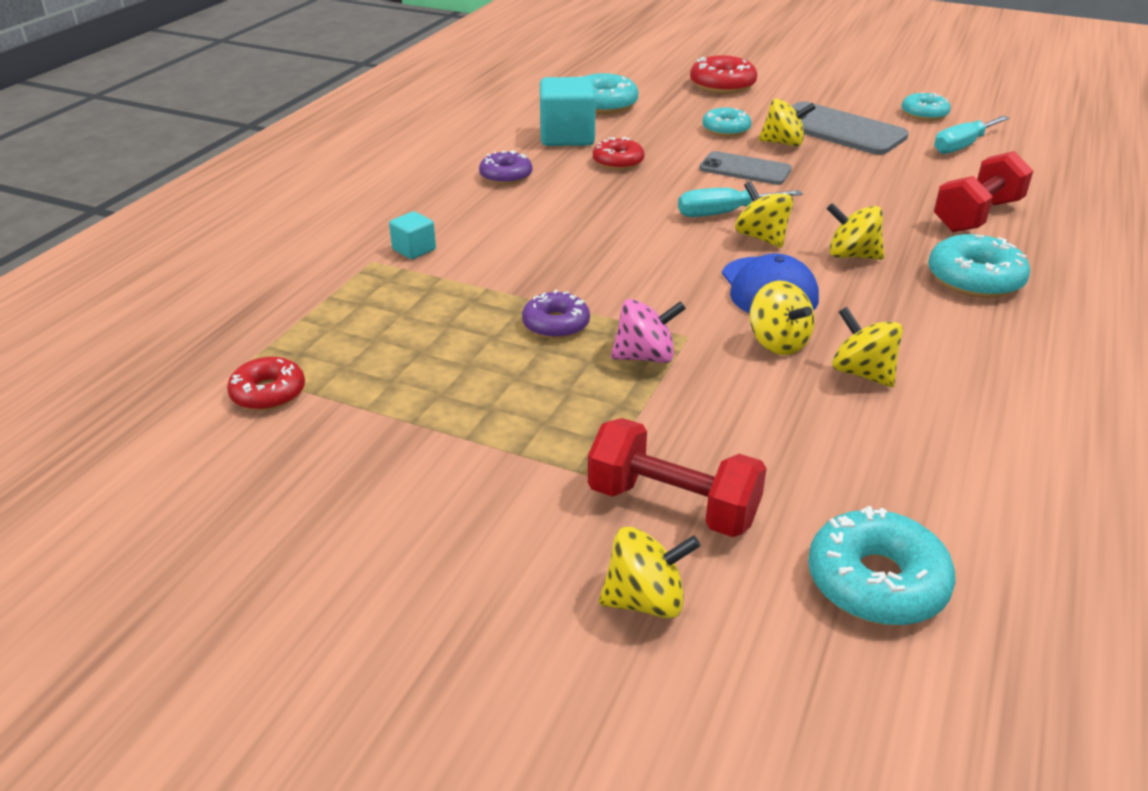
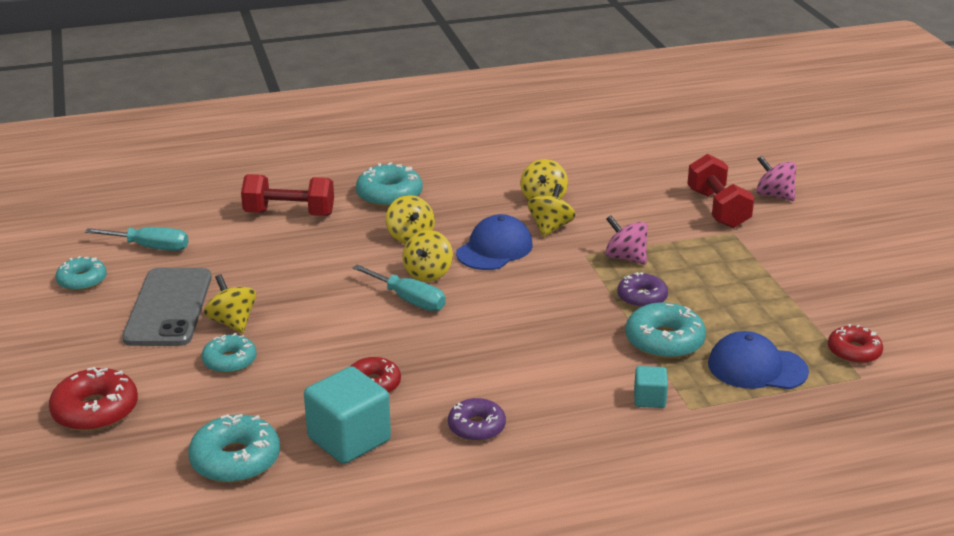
camera: 130 degrees left, 5 degrees down
(354, 321) = (757, 367): none -> blue cap
(645, 600) = (774, 195): yellow spinning top -> pink spinning top
(745, 169) = (313, 320): grey phone -> none
(876, 582) = (684, 160): turquoise donut -> turquoise donut (664, 341)

